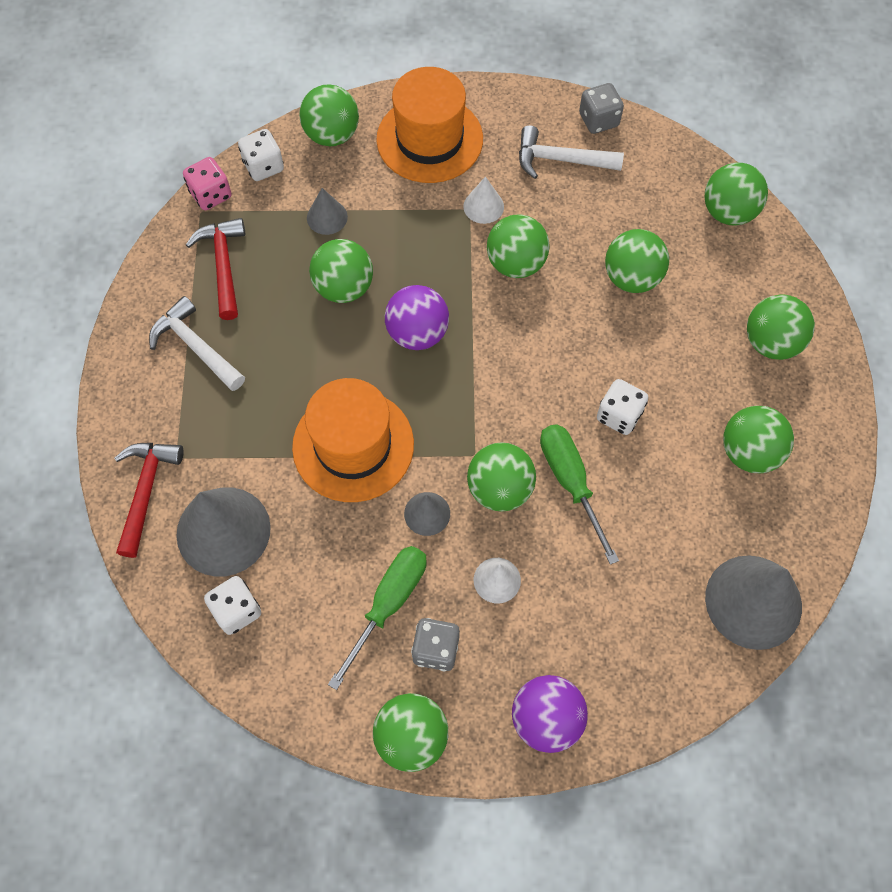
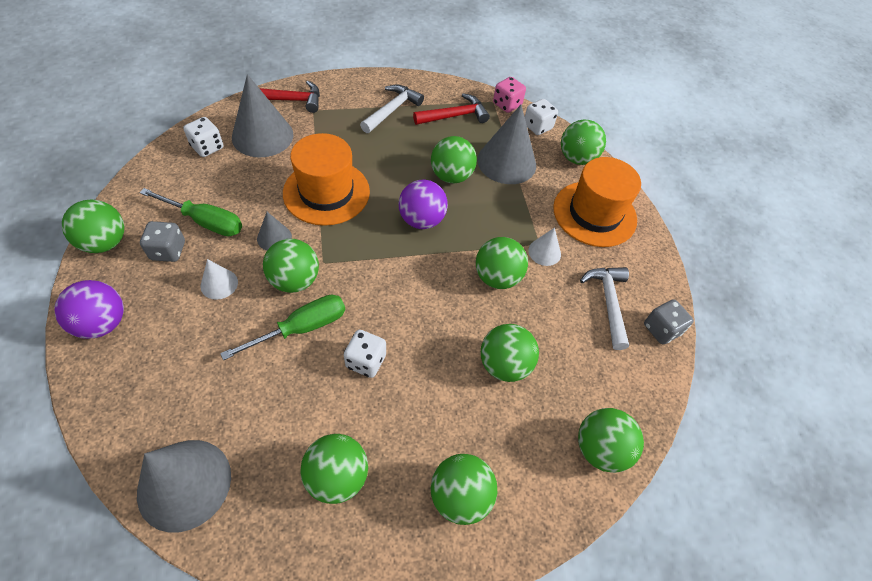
camera: 75 degrees right, 10 degrees down
(327, 217) = (506, 162): grey cone -> grey cone, size x2.02

